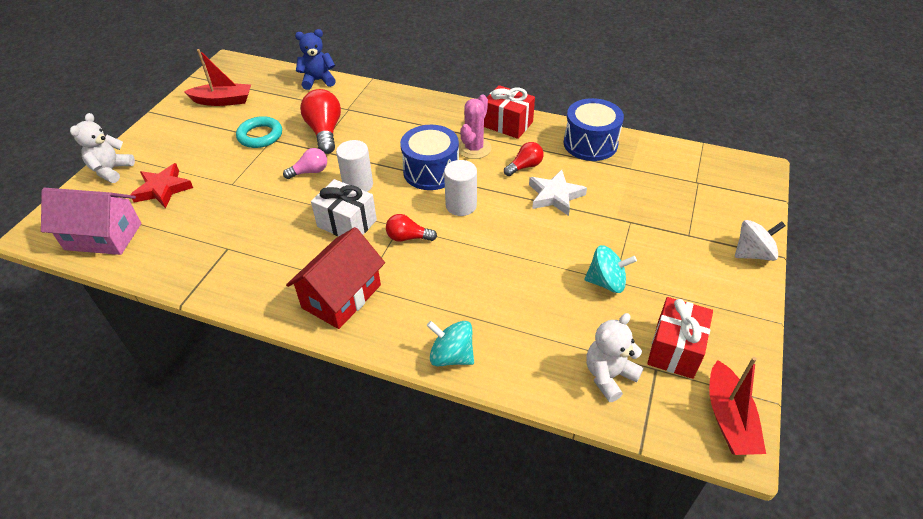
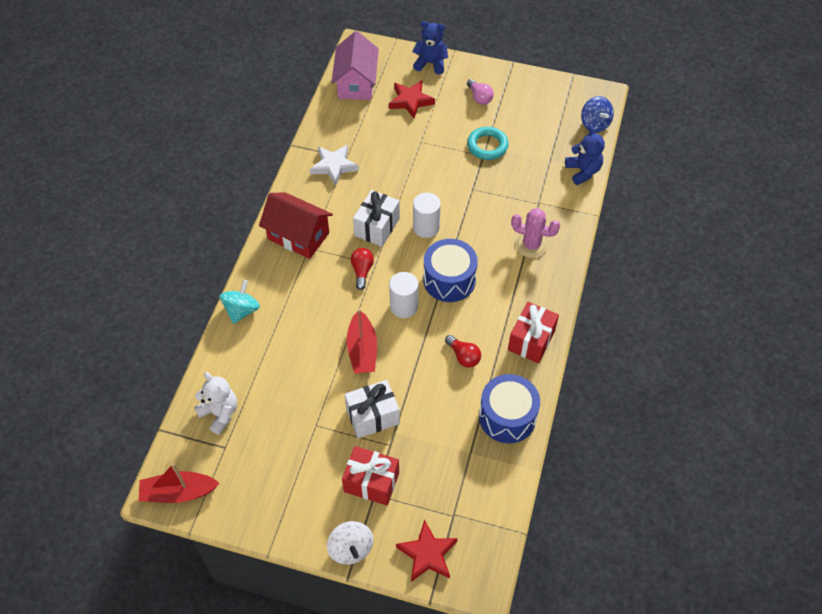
camera: 85 degrees right, 10 degrees up
(111, 170) = (430, 63): white teddy bear -> blue teddy bear
(223, 101) = (536, 107): red boat -> red boat (362, 350)
(262, 69) = (595, 124): none -> blue spinning top
(310, 172) = (440, 191): pink light bulb -> pink light bulb (479, 97)
(325, 132) = (499, 191): red light bulb -> none
(474, 148) = (487, 312): pink cactus -> pink cactus (531, 245)
(555, 196) = (422, 382): white star -> white star (334, 166)
(598, 233) = (372, 416): none -> white gift
(606, 282) = (313, 418): turquoise spinning top -> none
(675, 349) = (242, 463): red gift -> red gift (371, 482)
(741, 200) = (427, 554): none -> red star

